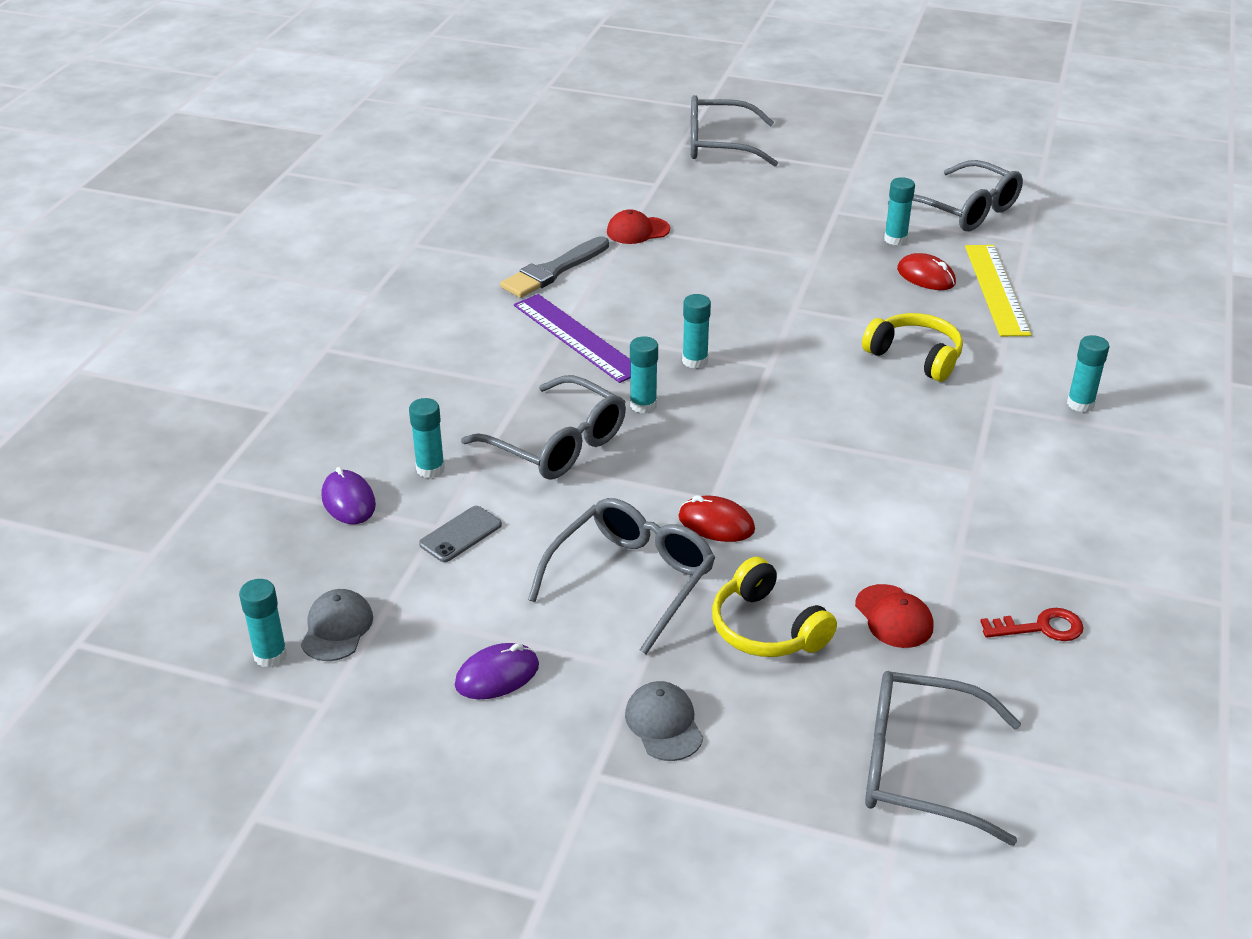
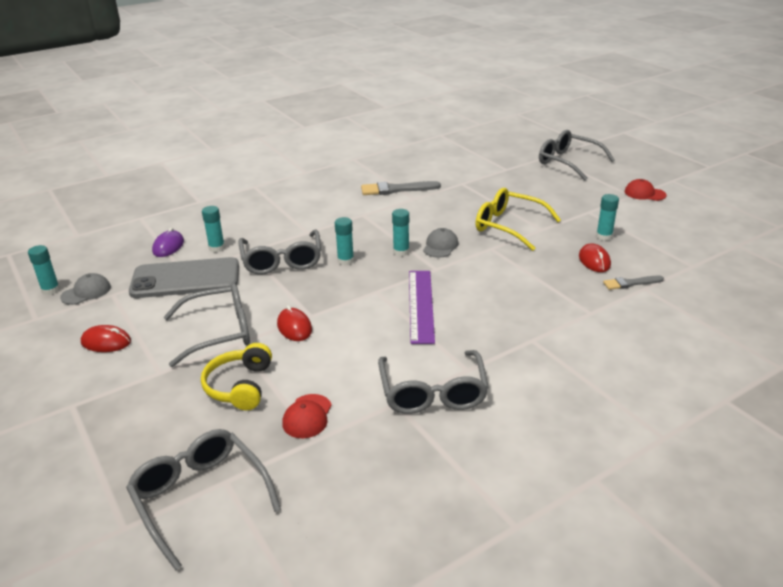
camera: 40 degrees right, 5 degrees down
(461, 534) = (185, 279): grey phone -> grey phone, size x2.29
(497, 675) = (106, 342): purple mouse -> red mouse
(577, 337) = (362, 220): purple ruler -> purple ruler (421, 305)
(637, 231) = (464, 186): red cap -> red cap (644, 193)
(664, 724) = (130, 401): grey cap -> grey cap (440, 246)
(773, 269) = (508, 226): none -> yellow glasses
(915, 357) = (524, 297): yellow headphones -> none
(965, 210) = (674, 237): grey glasses -> grey glasses (433, 393)
(996, 289) = (630, 283): yellow ruler -> grey brush
(1040, 628) = (376, 469): red key -> none
(1080, 404) = (592, 365): turquoise glue stick -> none

